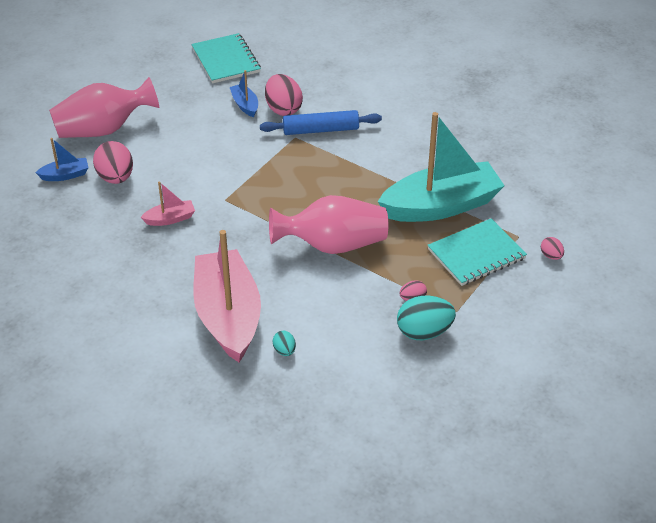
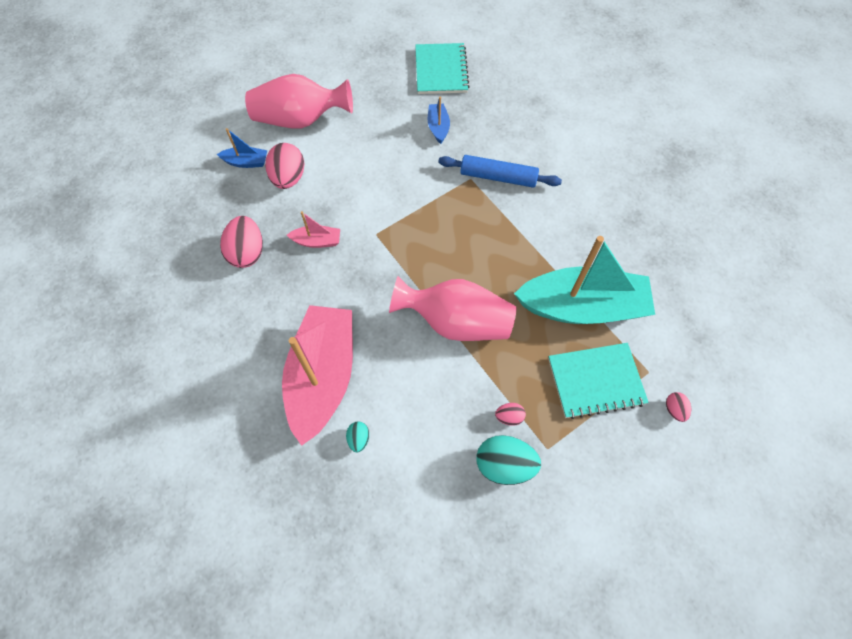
camera: 20 degrees right, 20 degrees up
(283, 109) = (472, 142): pink egg -> pink egg (247, 252)

